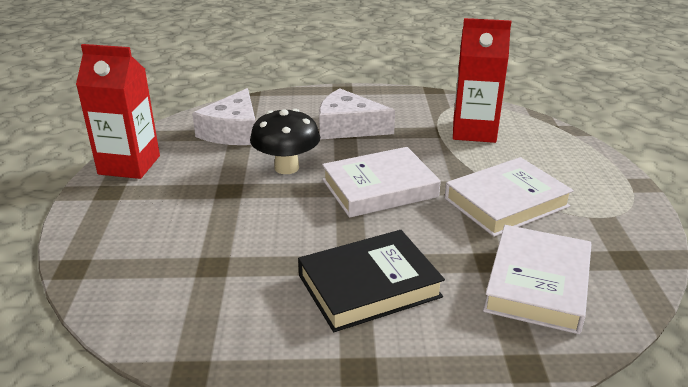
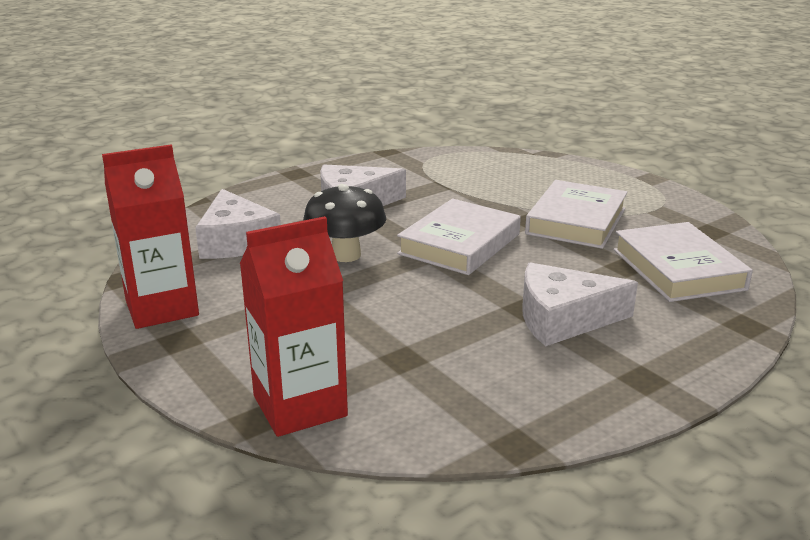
camera: 35 degrees left, 5 degrees down
(369, 286) = (563, 319): black book -> white cheese
(474, 131) = (473, 176): red carton -> red carton (300, 406)

